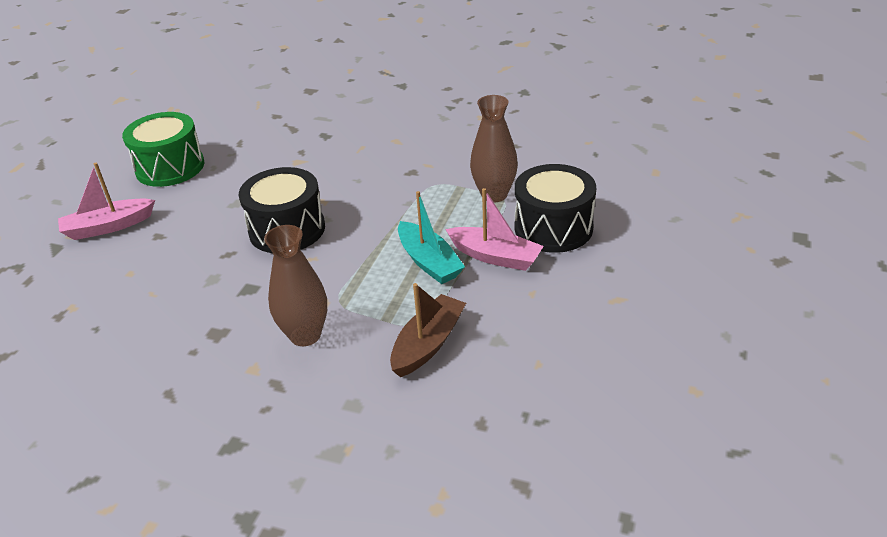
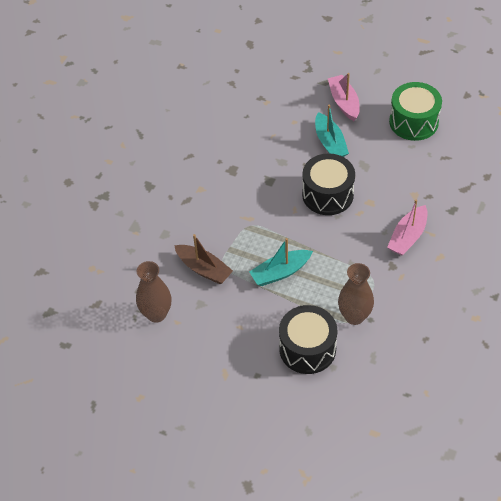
camera: 95 degrees right, 15 degrees up
(186, 234) = (330, 143): none -> turquoise boat
(305, 335) = (222, 210): brown vase -> brown vase (156, 314)
(495, 256) = (280, 310): pink boat -> pink boat (408, 236)

